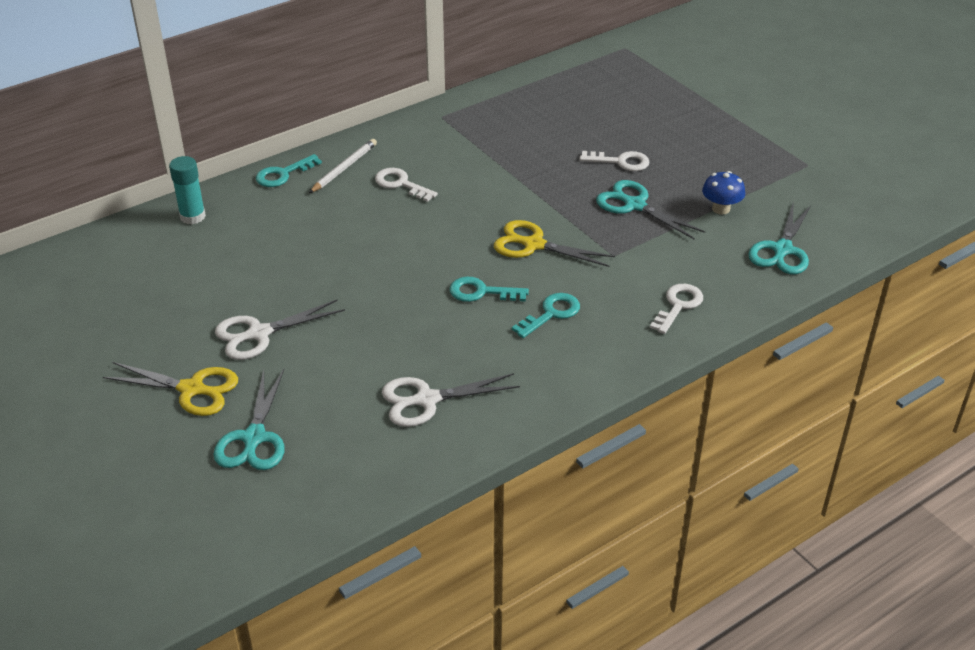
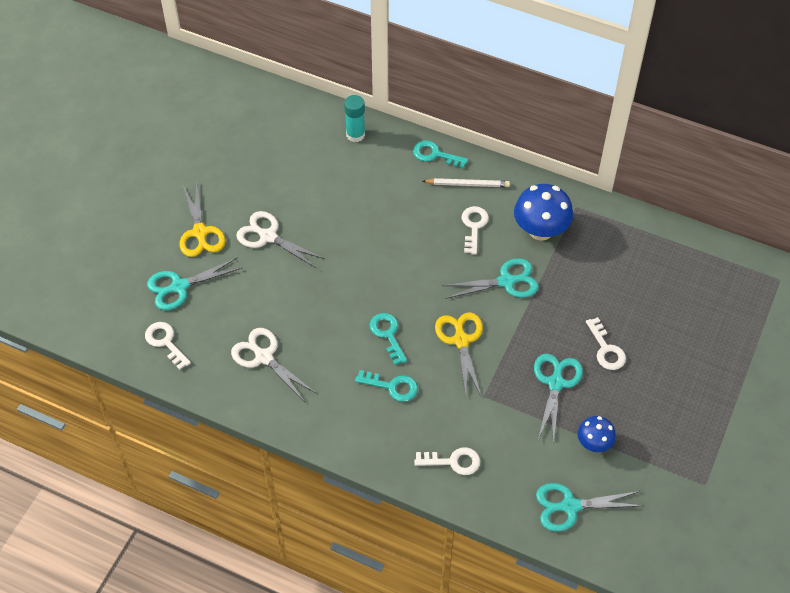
camera: 60 degrees right, 15 degrees up
(326, 482) = (165, 342): none -> white key
(447, 146) = (540, 230): none -> blue mushroom
(488, 189) = (506, 281): none -> turquoise scissors

